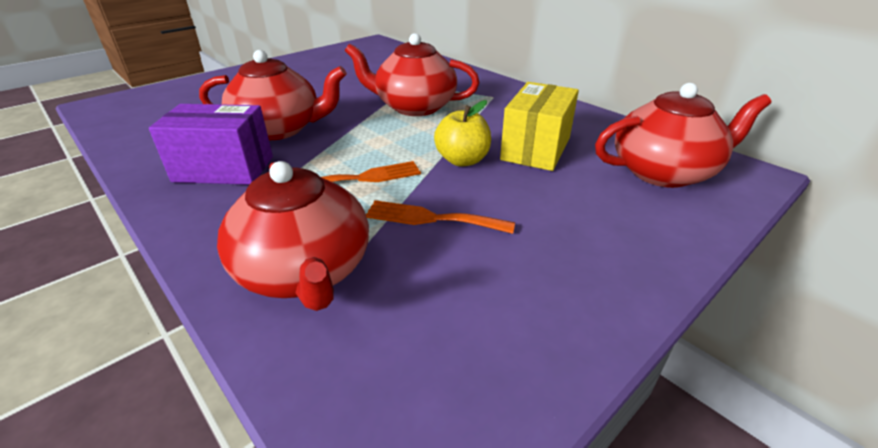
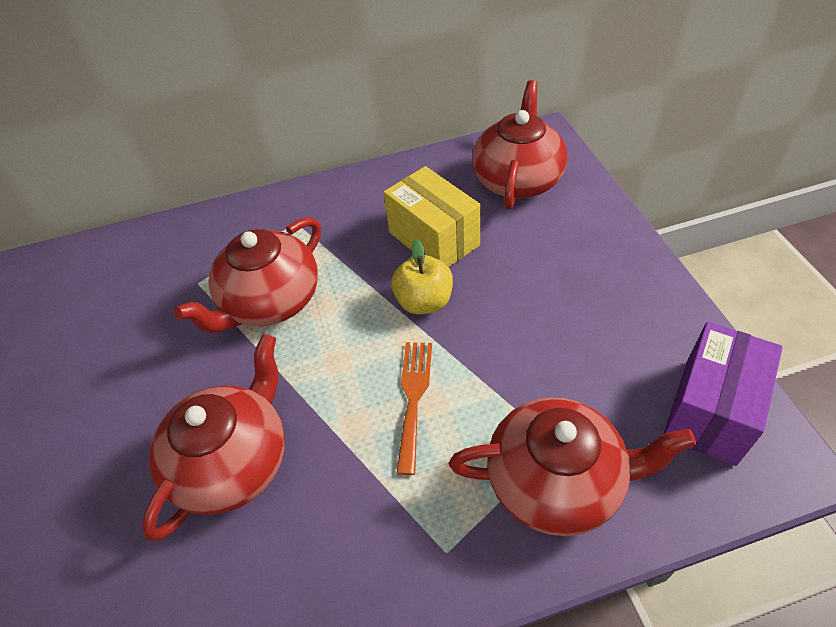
camera: 60 degrees left, 15 degrees up
(224, 169) = (310, 542): purple box -> purple box (710, 410)
(431, 218) = (514, 360): orange fork -> none

